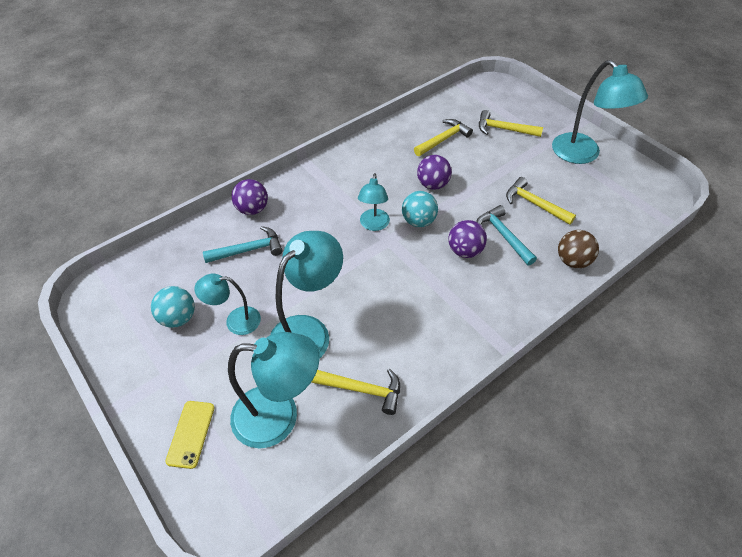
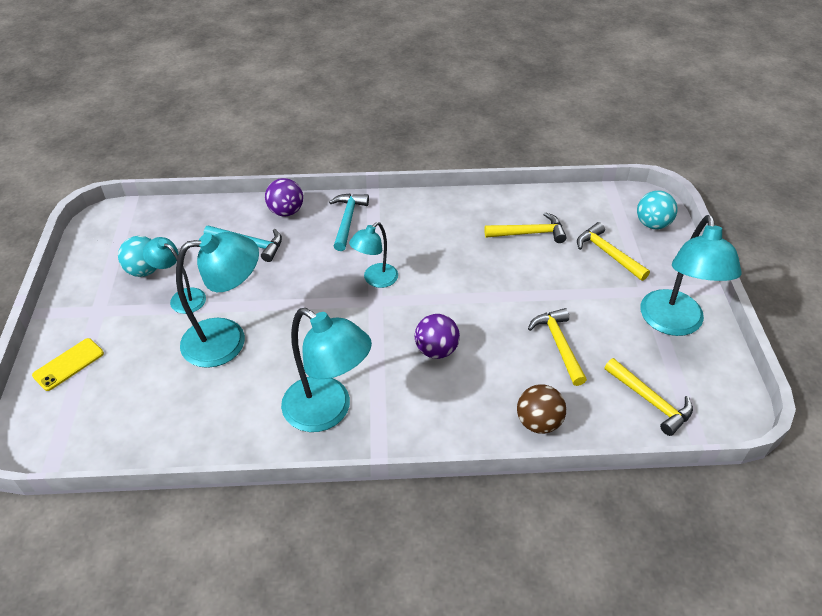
camera: 35 degrees right, 5 degrees down
(279, 416) = (139, 393): turquoise lamp -> turquoise lamp (328, 411)
(362, 389) = (221, 414): yellow hammer -> yellow hammer (650, 401)
(418, 221) = (421, 298): turquoise ball -> turquoise ball (652, 224)
(432, 184) = (471, 271): purple ball -> none
(503, 235) = (491, 357): turquoise hammer -> turquoise hammer (347, 220)

